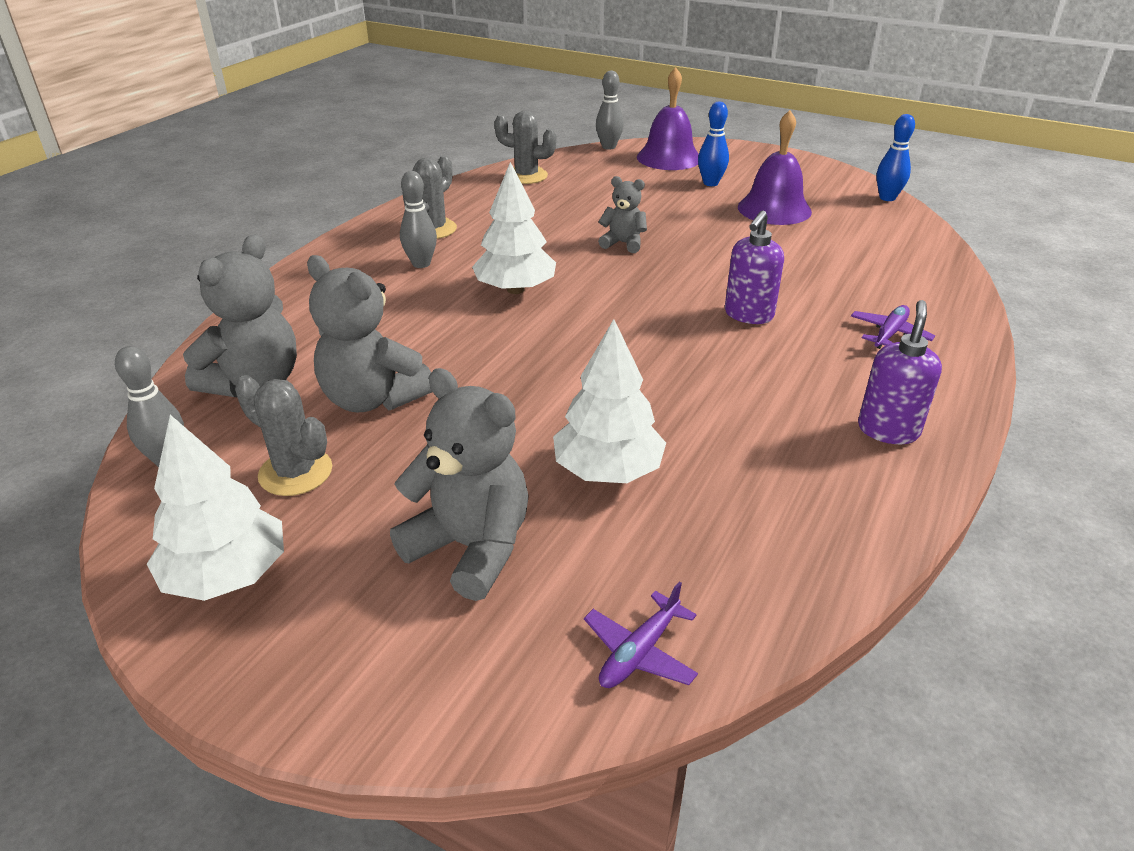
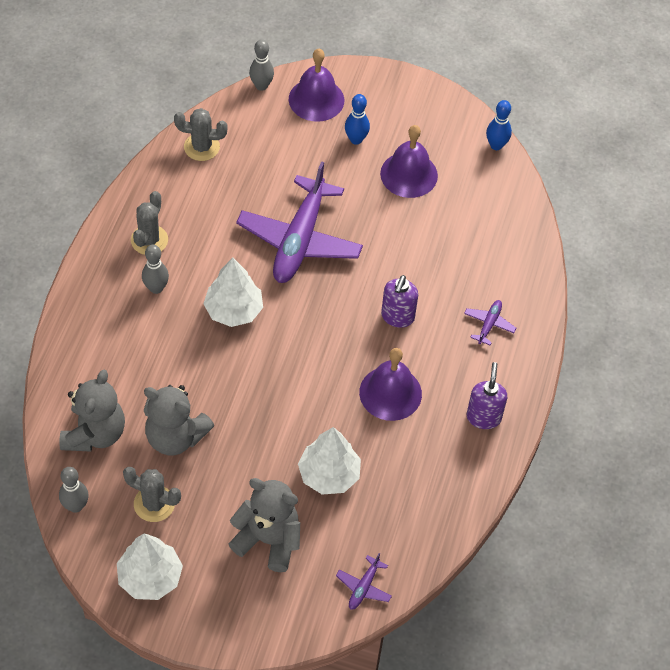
camera: 15 degrees left, 20 degrees up
(623, 243) = (299, 240): grey teddy bear -> purple plane
(729, 387) = (390, 393): none -> purple bell

